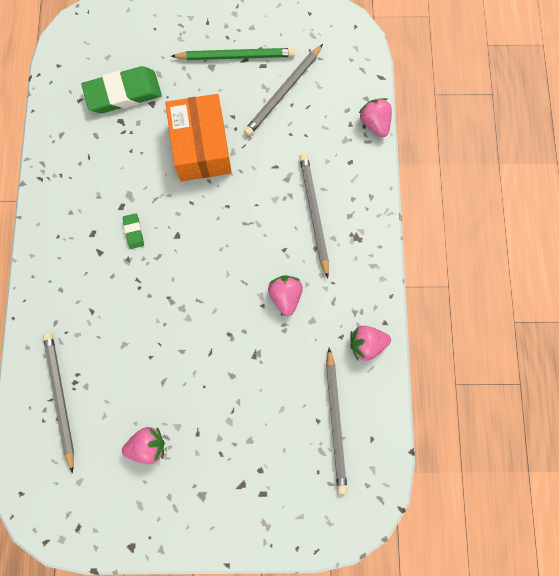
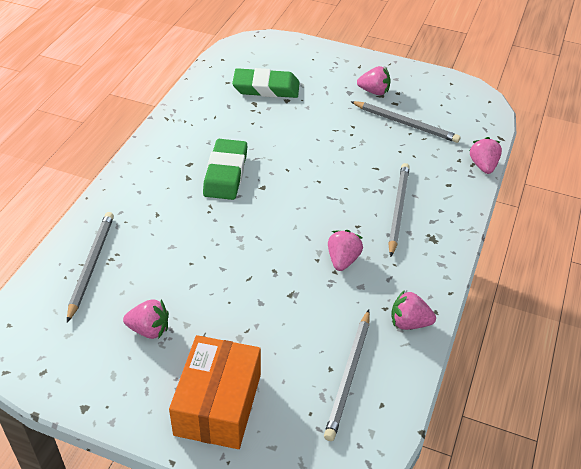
camera: 20 degrees right, 30 degrees down
(134, 232) = (225, 173): green eraser -> green eraser, size x2.28
(201, 147) = (315, 137): orange box -> orange box (218, 404)
(236, 56) = (374, 91): green pencil -> pink strawberry
(283, 92) = (405, 124): grey pencil -> grey pencil turned 120 degrees counterclockwise

